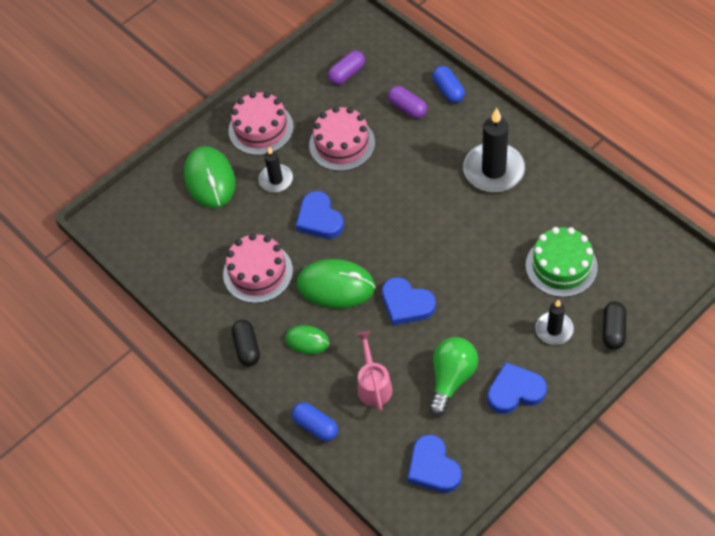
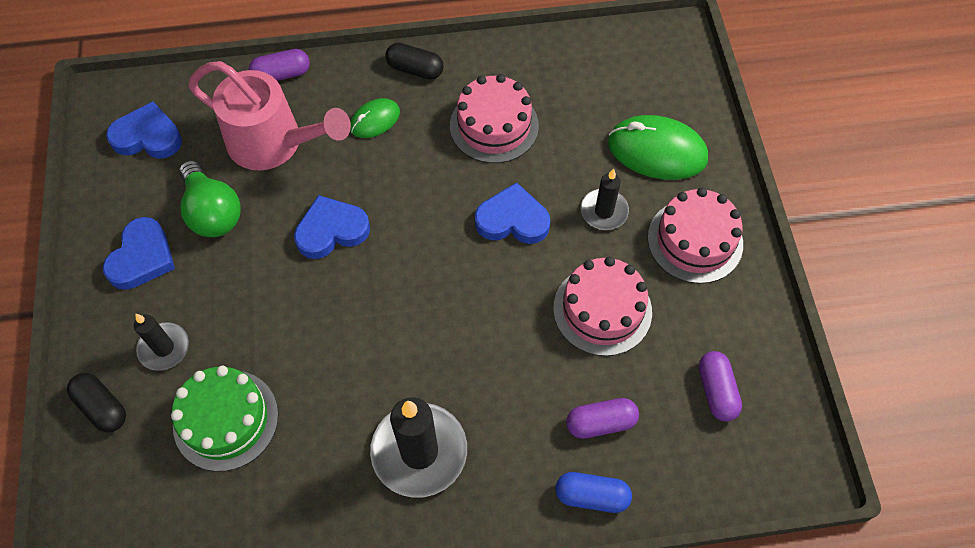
camera: 120 degrees right, 5 degrees up
(315, 426) = (281, 74): blue capsule -> purple capsule
(336, 286) = (413, 182): green mouse -> none
(373, 385) = (274, 144): pink watering can -> pink watering can, size x1.77

